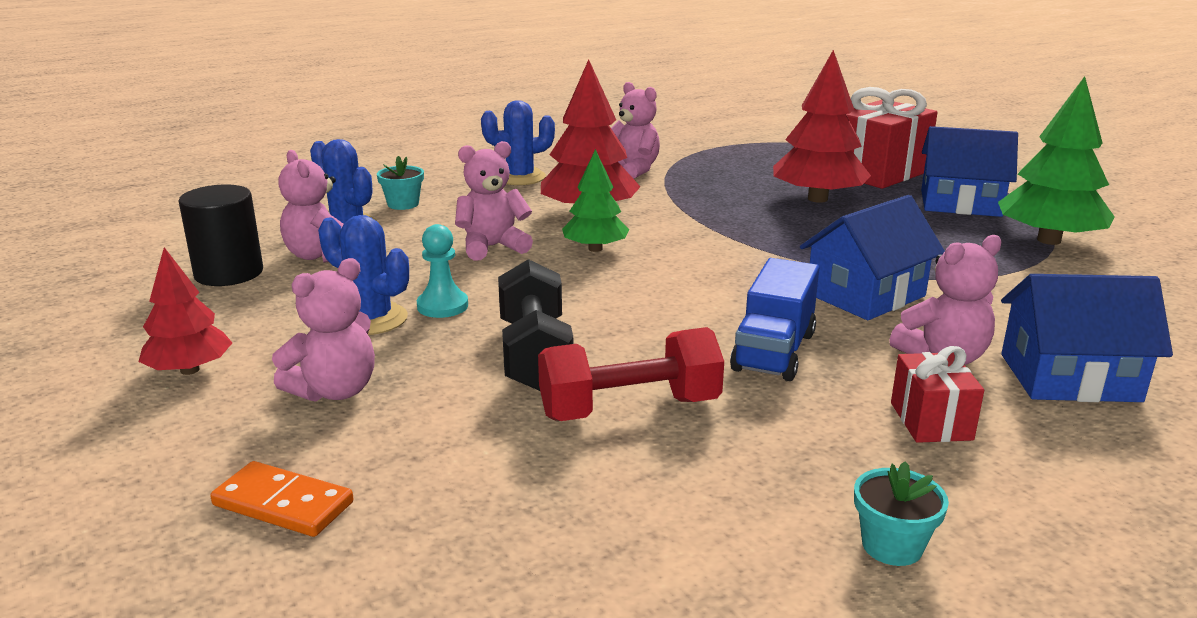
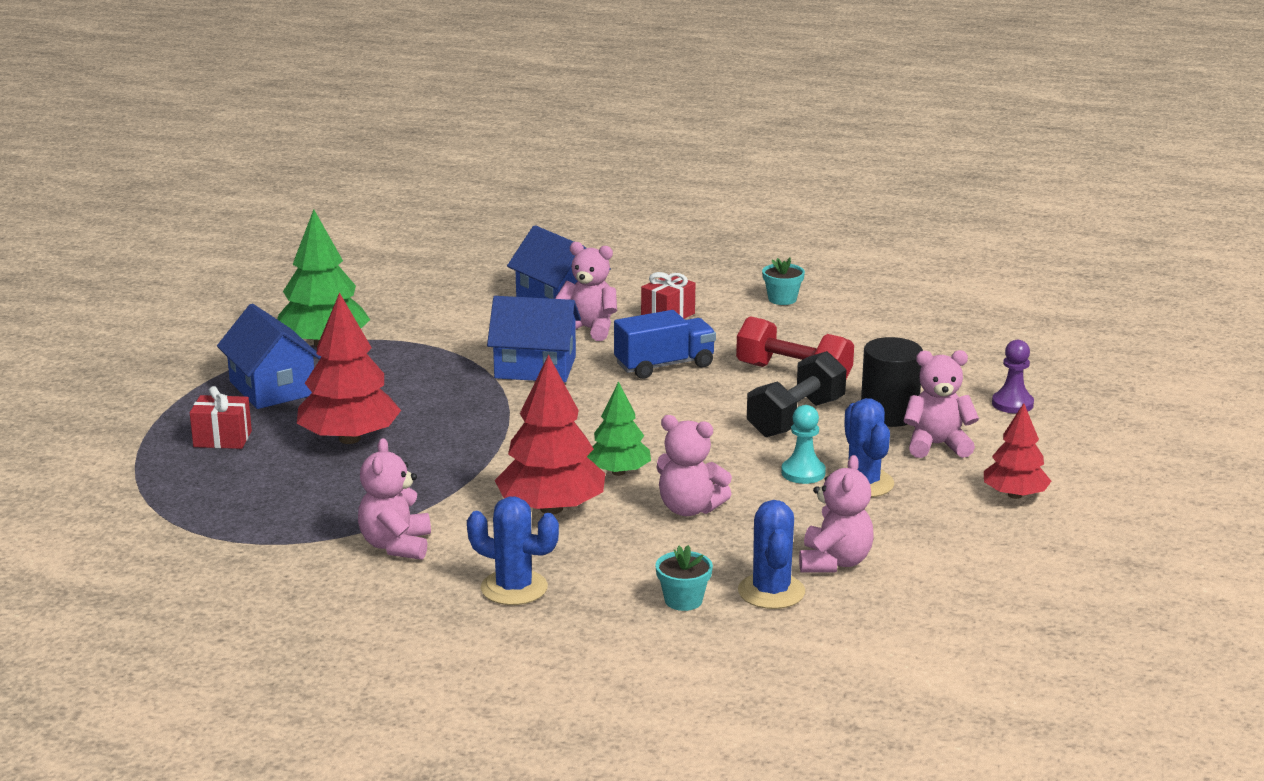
camera: 135 degrees left, 0 degrees up
(229, 273) = (927, 576): black cylinder -> black cylinder (889, 414)
(283, 504) = (1012, 404): orange domino -> purple pawn
(879, 173) = (222, 439): red gift -> red gift, size x0.54

